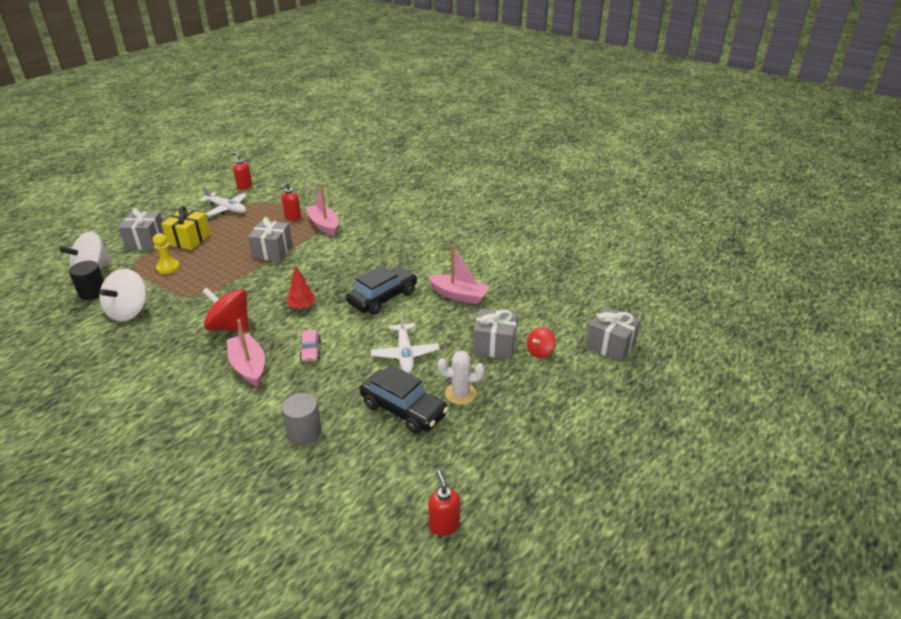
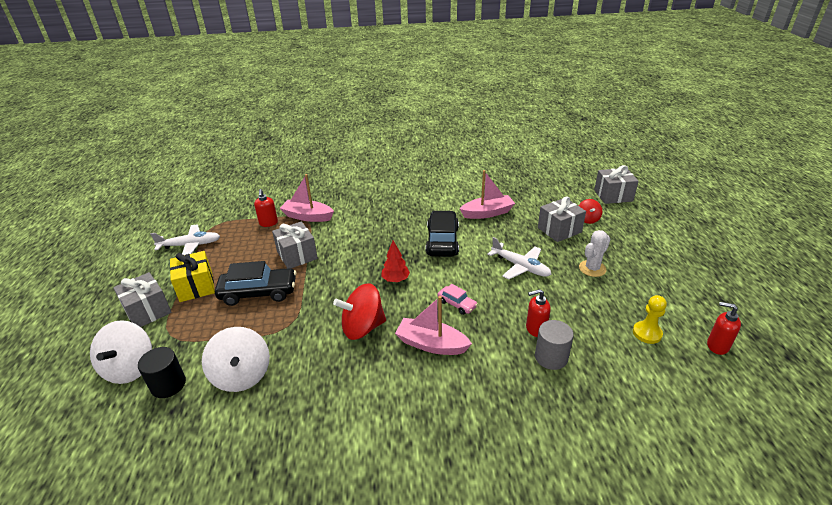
camera: 40 degrees left, 0 degrees up
(168, 267) = (216, 319): yellow pawn -> yellow pawn (647, 333)
(244, 186) = (176, 221): red soap dispenser -> red soap dispenser (535, 329)
(403, 409) = (580, 299): black car -> black car (258, 292)

